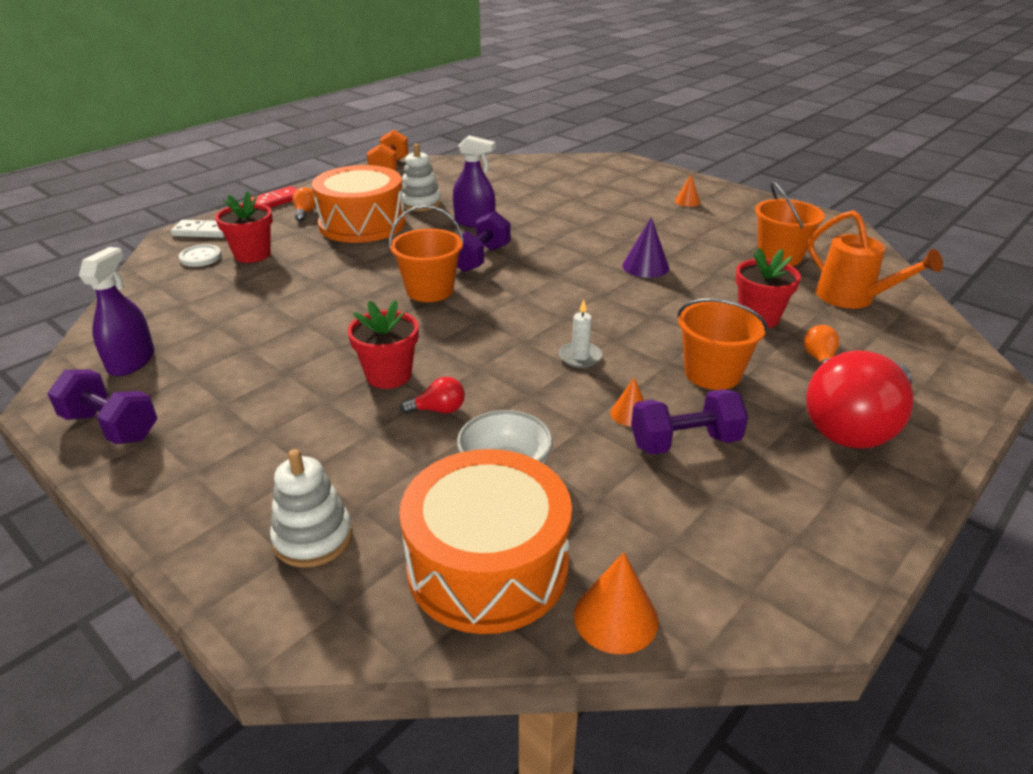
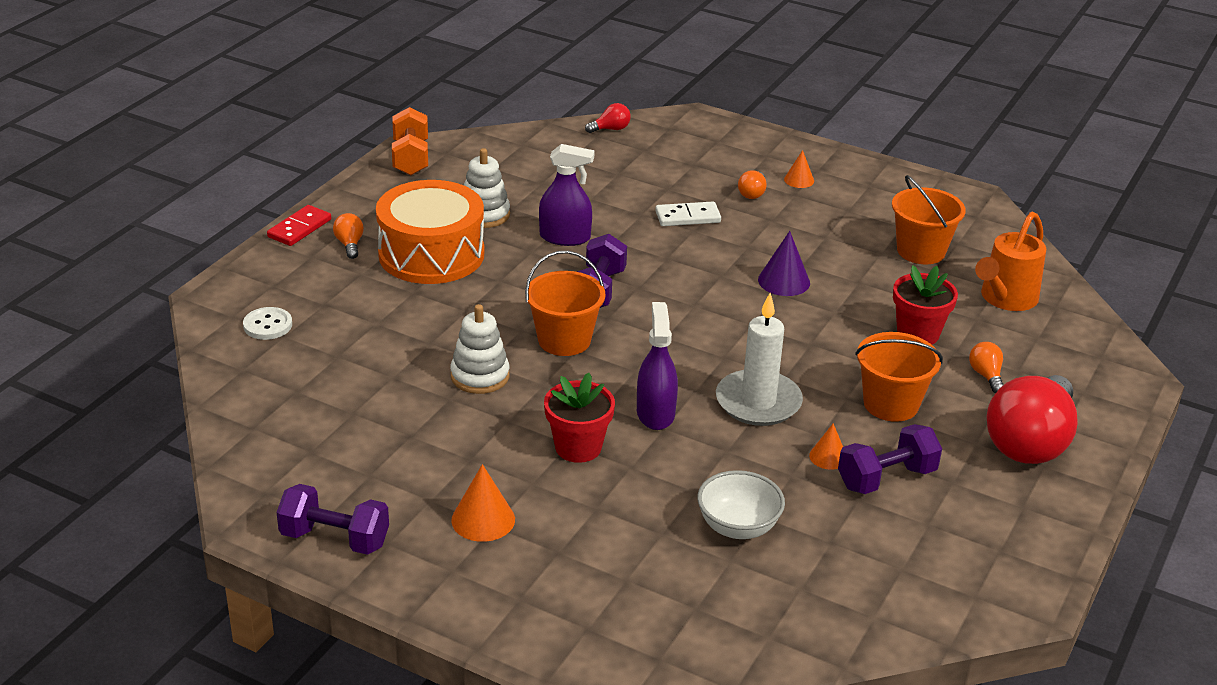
camera: 15 degrees left, 0 degrees up
(131, 361) = (296, 467): purple spray bottle -> purple spray bottle (655, 413)
(203, 232) = (241, 287): white domino -> white domino (688, 217)
(252, 255) = (328, 314): red flower pot -> none
(313, 538) = (602, 610): white stacking toy -> white stacking toy (480, 376)
(438, 410) = (647, 477): red light bulb -> red light bulb (610, 129)
(488, 565) = (761, 609): orange drum -> none
(580, 357) = (758, 402): white candle -> white candle, size x1.95
(615, 617) = (878, 631): orange cone -> orange cone (483, 519)
(644, 207) = (752, 193): none -> orange light bulb
(853, 298) = (1005, 299): orange watering can -> orange watering can turned 90 degrees clockwise

